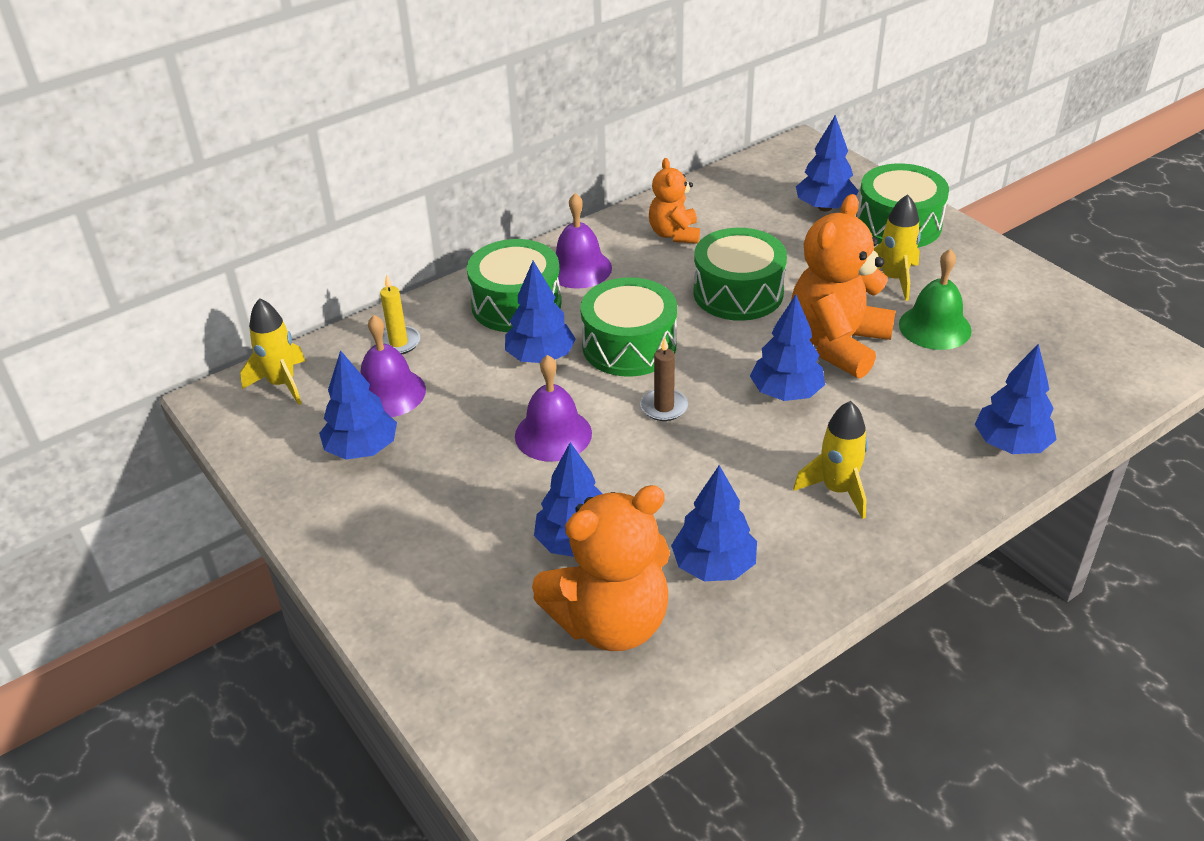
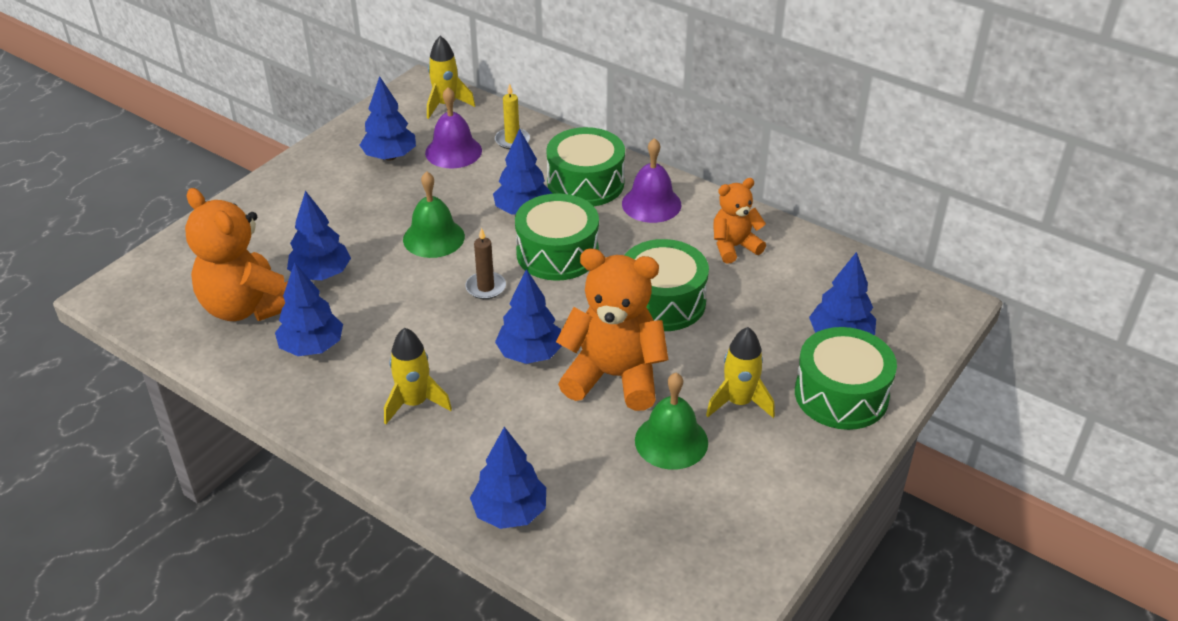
camera: 70 degrees right, 0 degrees up
(553, 434) = (433, 238): purple bell -> green bell

